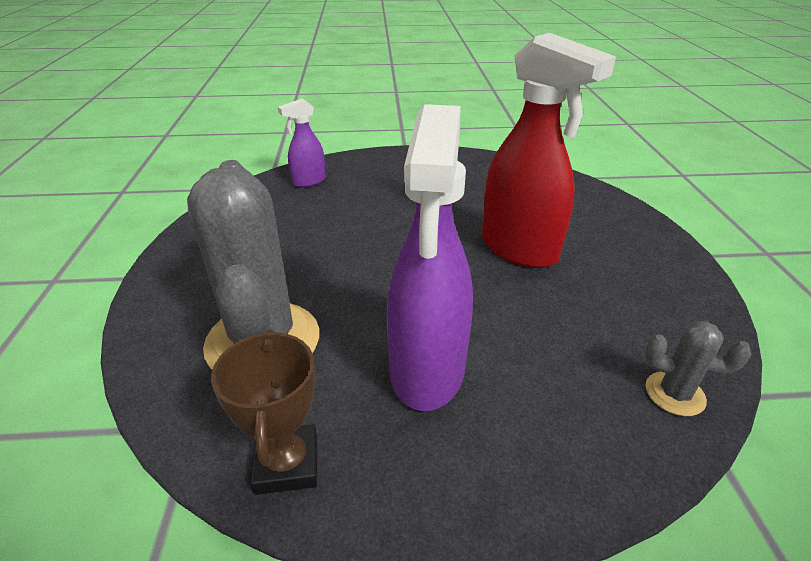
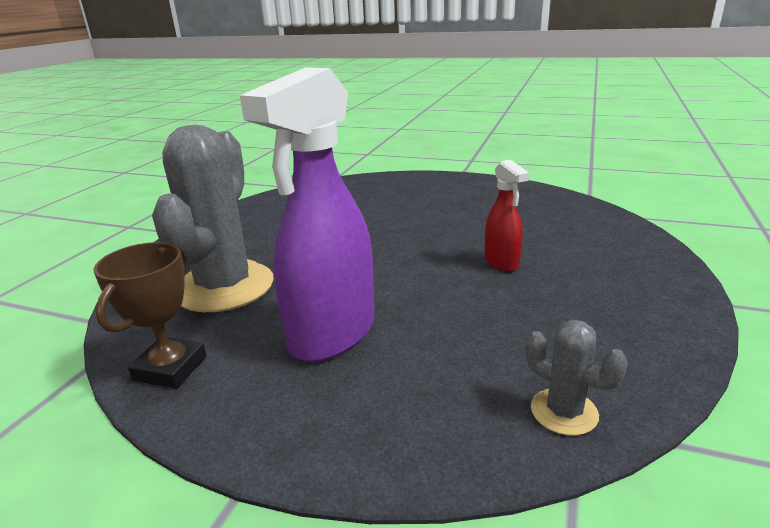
camera: 25 degrees right, 10 degrees down
(308, 181) = (354, 188): purple spray bottle -> none
(519, 249) = (501, 262): red spray bottle -> red spray bottle, size x0.50

